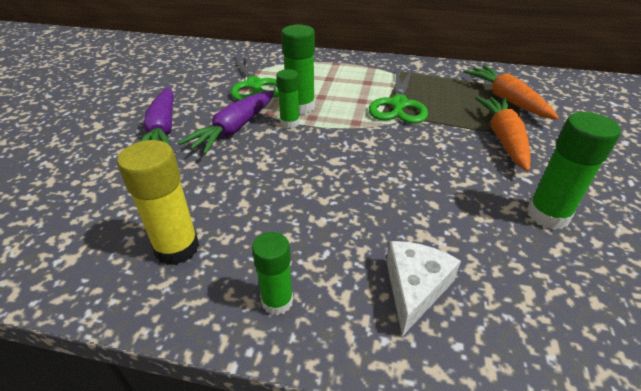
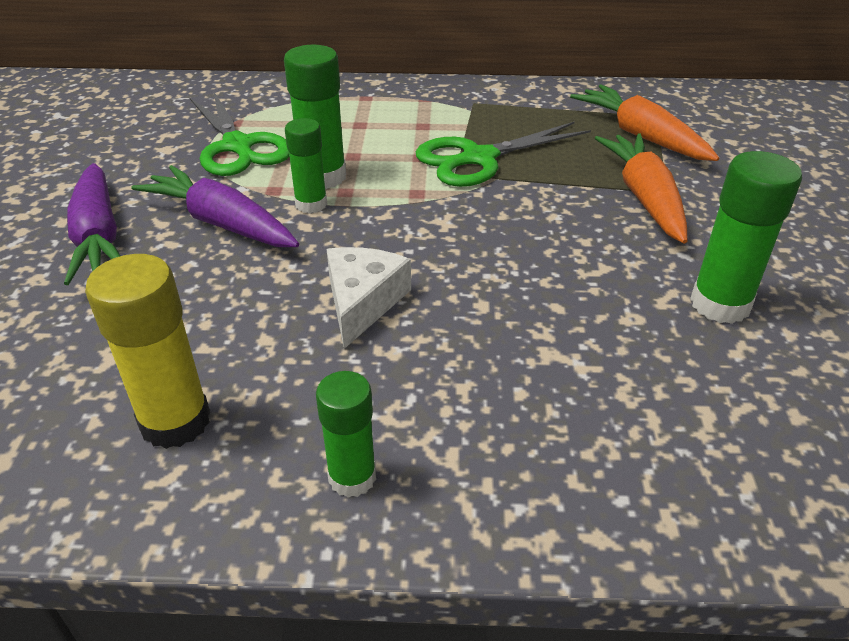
camera: 10 degrees left, 0 degrees up
(234, 129) = (222, 223): purple carrot -> purple carrot turned 105 degrees clockwise
(398, 104) = (479, 158): green scissors -> green scissors turned 60 degrees clockwise
(414, 288) = (549, 431): white cheese -> white cheese (362, 302)

